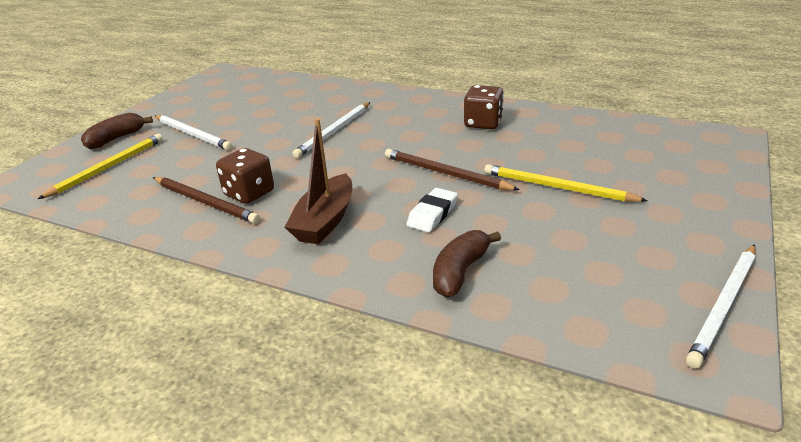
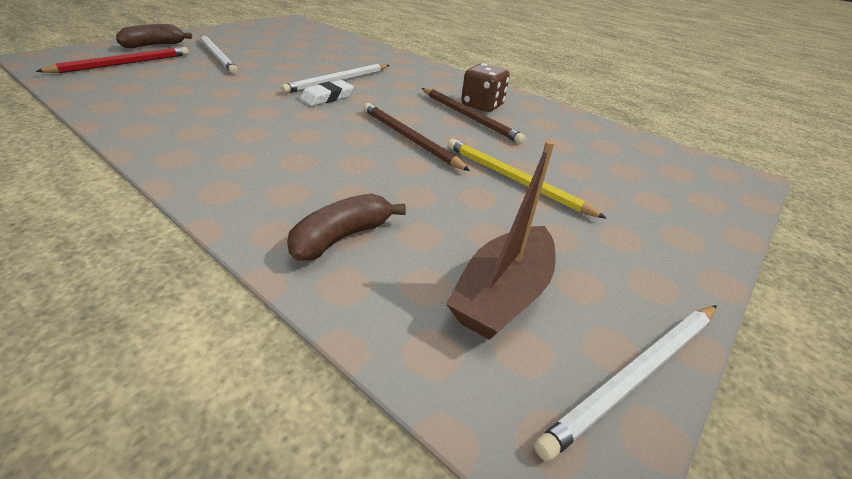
camera: 10 degrees right, 5 degrees up
(108, 167) = (123, 64): yellow pencil -> red pencil
(205, 202) = (168, 108): brown pencil -> brown pencil (469, 117)
(249, 193) = (213, 111): brown dice -> none
(325, 221) = (255, 151): brown boat -> brown boat (502, 295)
(432, 214) = (364, 172): white eraser -> white eraser (327, 97)

